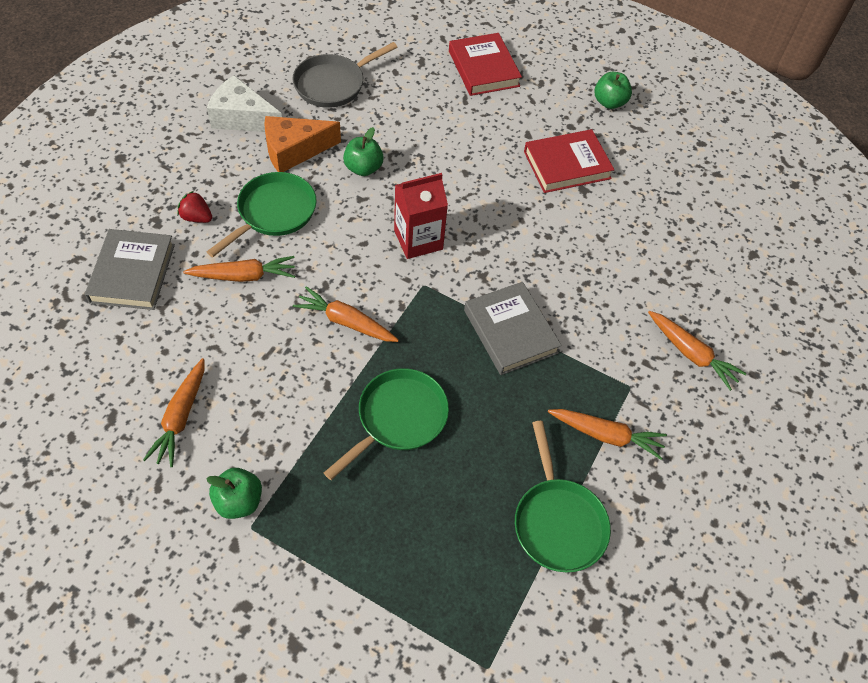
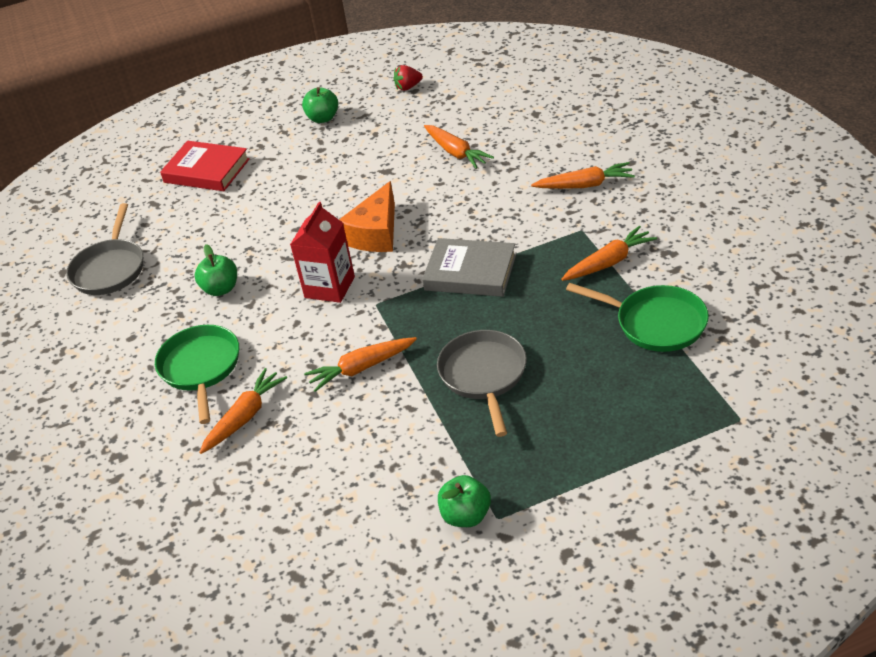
camera: 40 degrees left, 15 degrees down
(132, 273) = (156, 498): grey book -> none
(181, 417) = (345, 523): orange carrot -> orange carrot (456, 152)
(196, 217) = (146, 424): red strawberry -> red strawberry (408, 87)
(242, 118) = (73, 345): white cheese -> none
(294, 150) = (150, 325): orange cheese -> orange cheese (375, 233)
(398, 419) = (484, 376): green pan -> grey pan
(567, 165) = (354, 169): red book -> none

